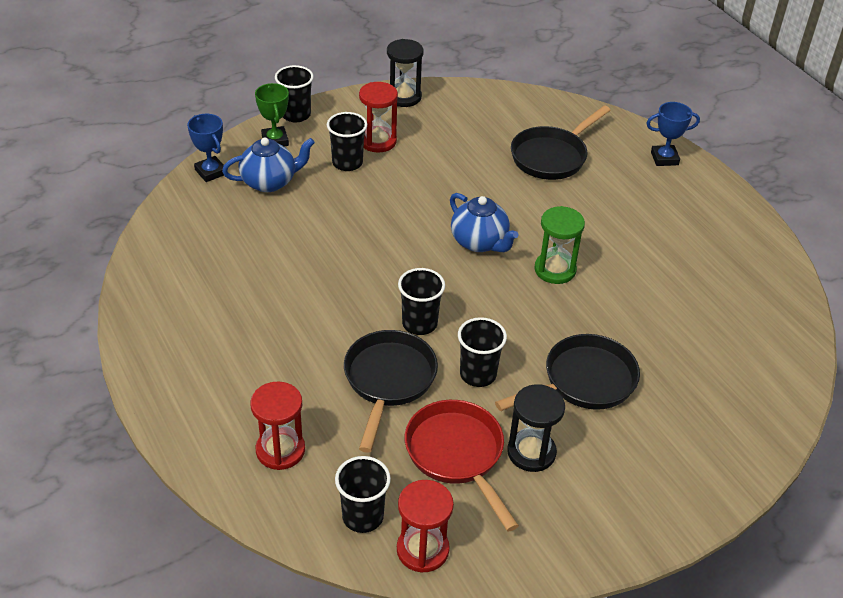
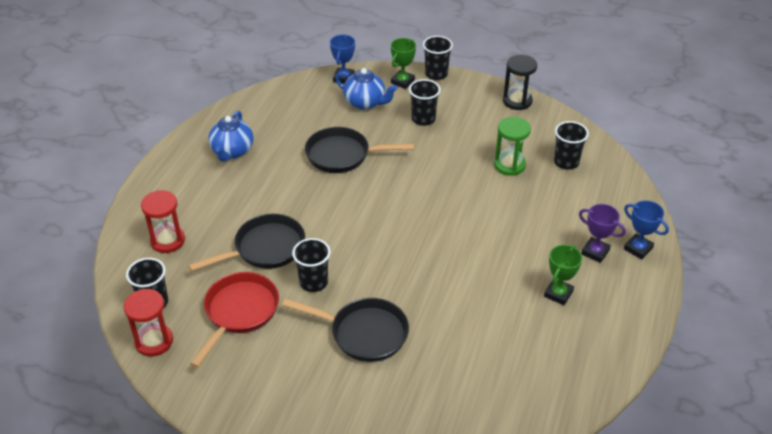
camera: 50 degrees right, 0 degrees up
(378, 141) = (460, 117): red hourglass -> none
(419, 323) = (326, 232): black cup -> black cup (566, 162)
(480, 242) = (429, 214): blue teapot -> blue teapot (232, 151)
(531, 452) = (276, 344): black hourglass -> none
(552, 156) = (557, 195): black pan -> black pan (342, 155)
(555, 270) = (449, 261): green hourglass -> green hourglass (509, 165)
(642, 182) = (595, 252): none -> purple trophy
(666, 233) = (558, 294): none -> green trophy

